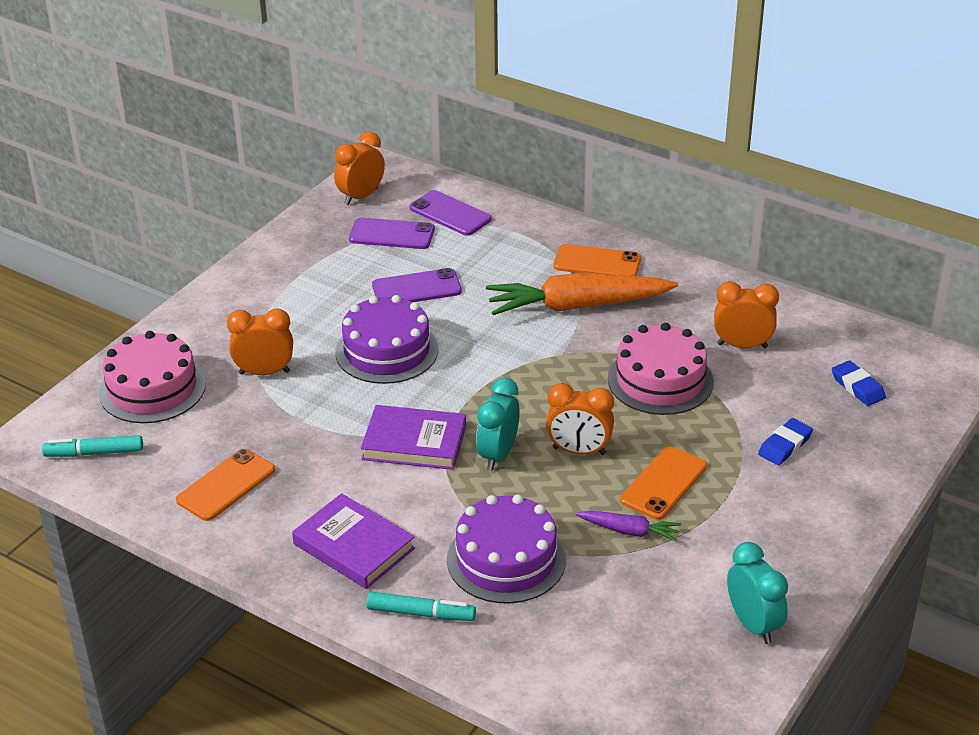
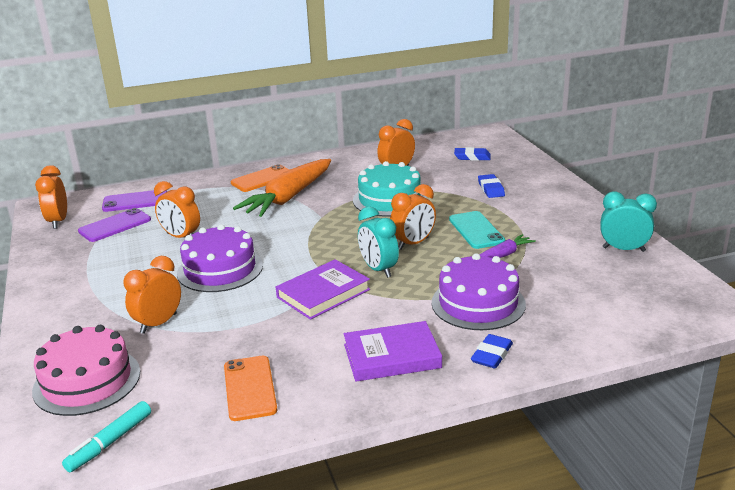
camera: 50 degrees left, 10 degrees down
(416, 288) = (181, 237): purple phone -> orange clock
(420, 613) = (492, 355): turquoise marker -> blue eraser
(660, 380) = (389, 199): pink cake -> turquoise cake
(663, 483) = (476, 230): orange phone -> turquoise phone

